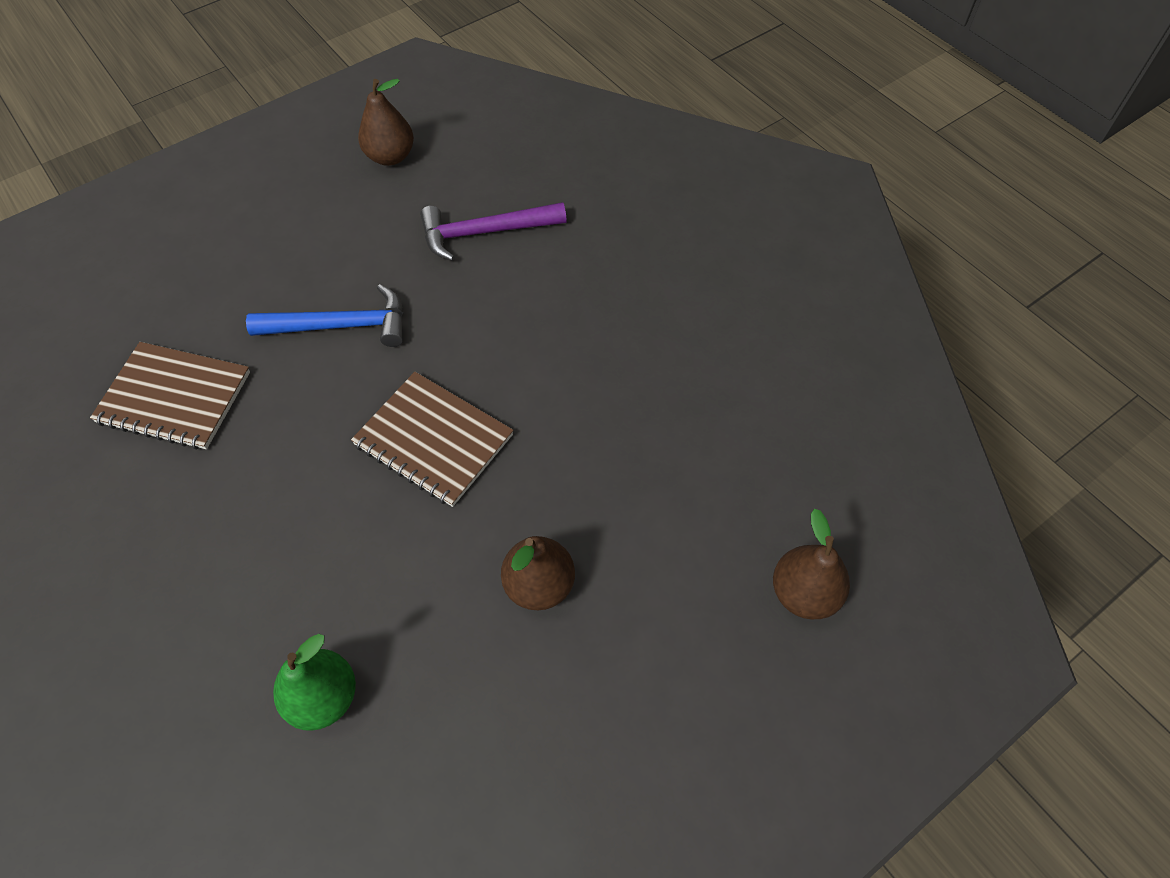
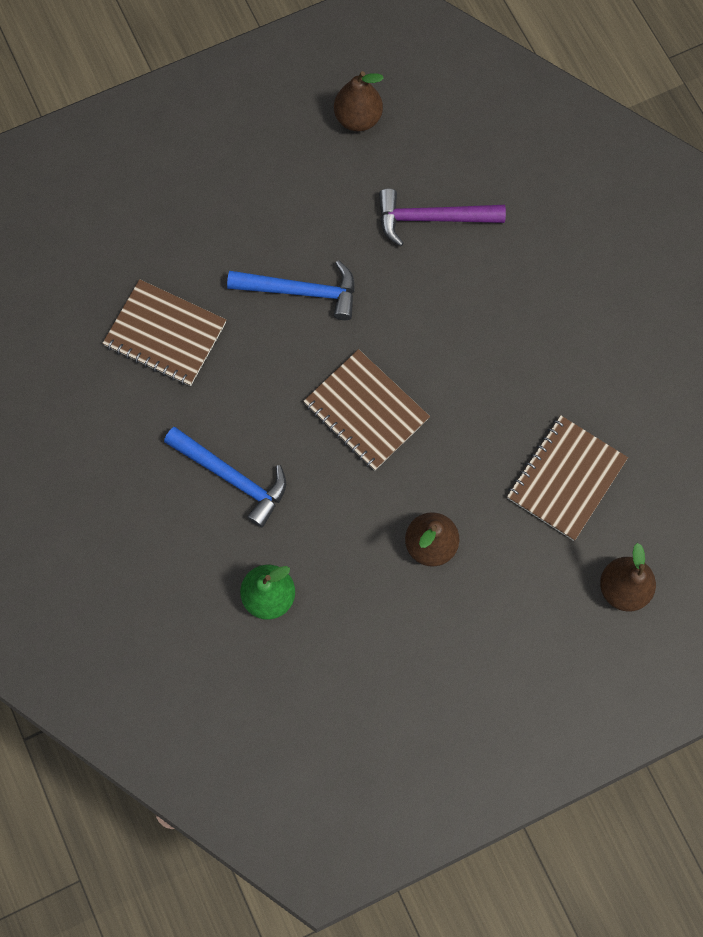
camera: 10 degrees right, 15 degrees up
(265, 549) = (232, 477): none -> blue hammer
(697, 473) = (565, 478): none -> brown notebook

